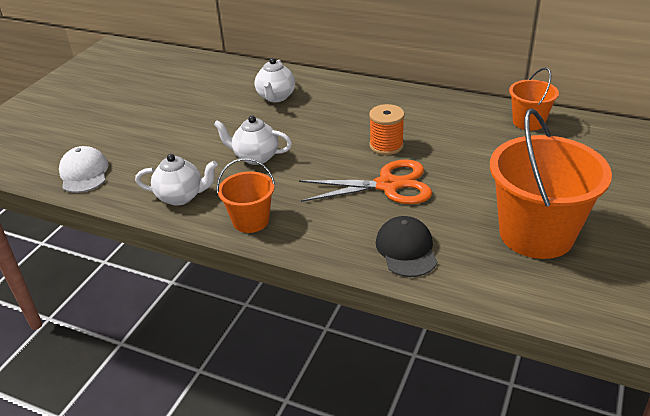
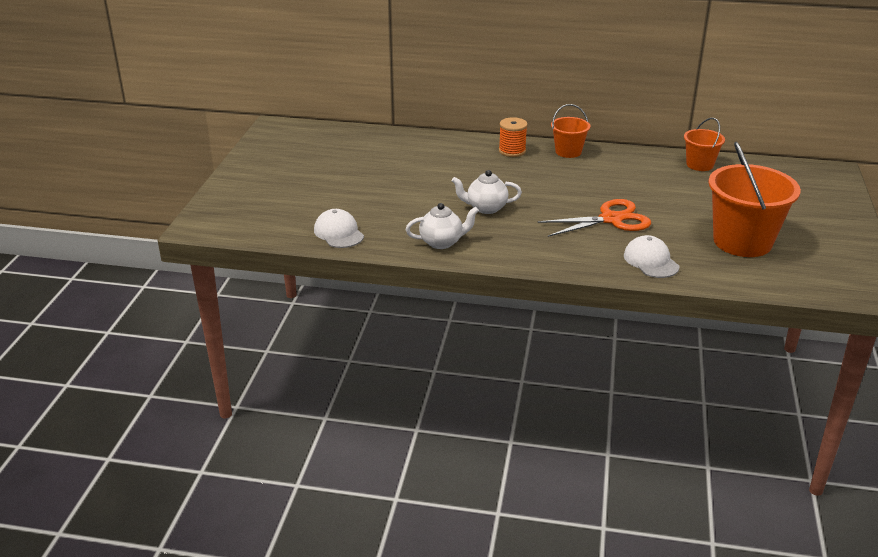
camera: 15 degrees left, 5 degrees down
(251, 221) = (514, 254): orange bucket -> orange bucket (568, 152)
(276, 97) = (471, 160): white teapot -> none
(386, 146) = (592, 191): orange spool -> orange spool (512, 151)
(406, 249) = (651, 261): black cap -> white cap

